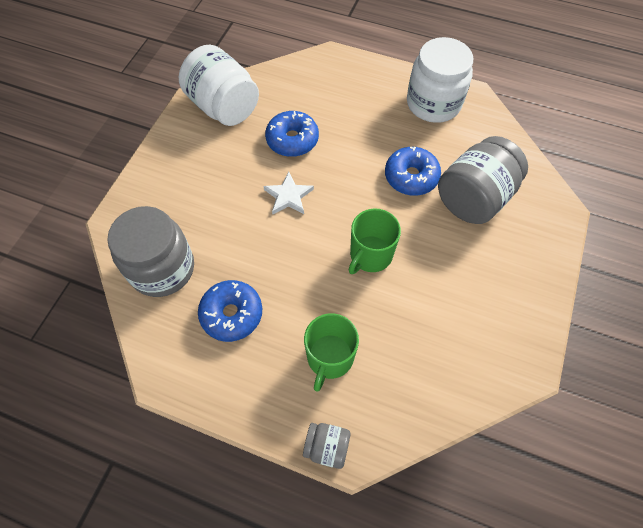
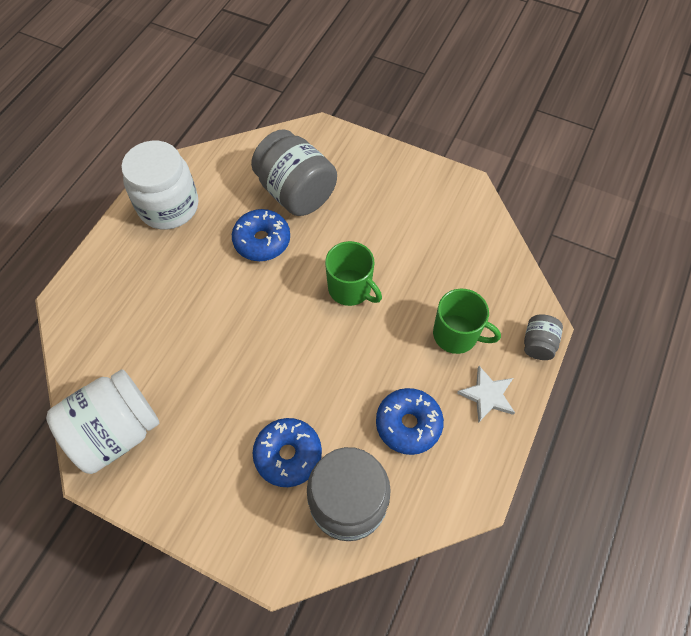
camera: 85 degrees left, 0 degrees up
(288, 196) = (268, 361): white star -> white star (487, 395)
(292, 140) = (188, 352): blue donut -> blue donut (288, 455)

